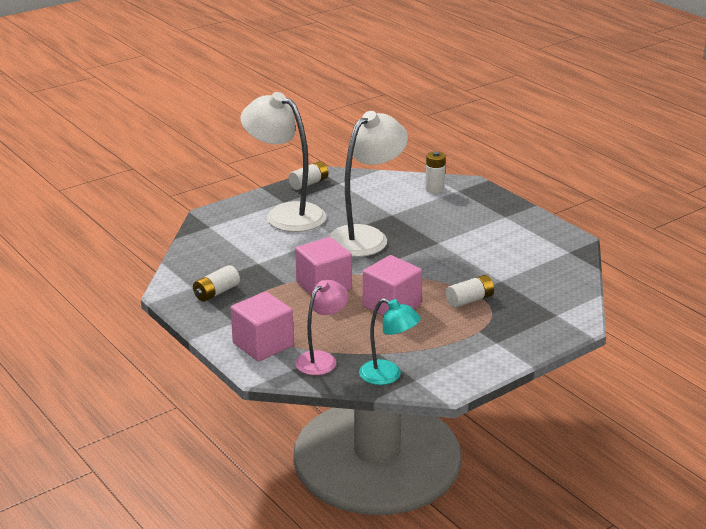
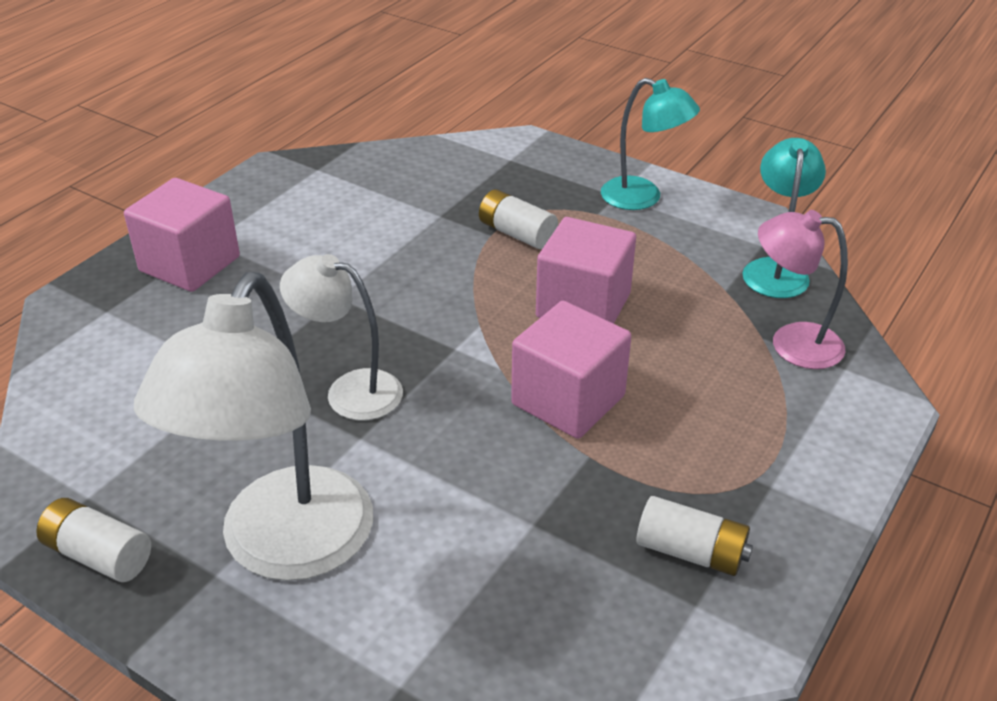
camera: 110 degrees left, 10 degrees up
(263, 344) = (809, 422): pink cube -> pink cube (190, 264)
(365, 237) = (350, 391): white lamp -> white lamp, size x0.57
(434, 189) = (104, 342): white battery -> none
(488, 351) = (643, 198): none -> turquoise lamp

